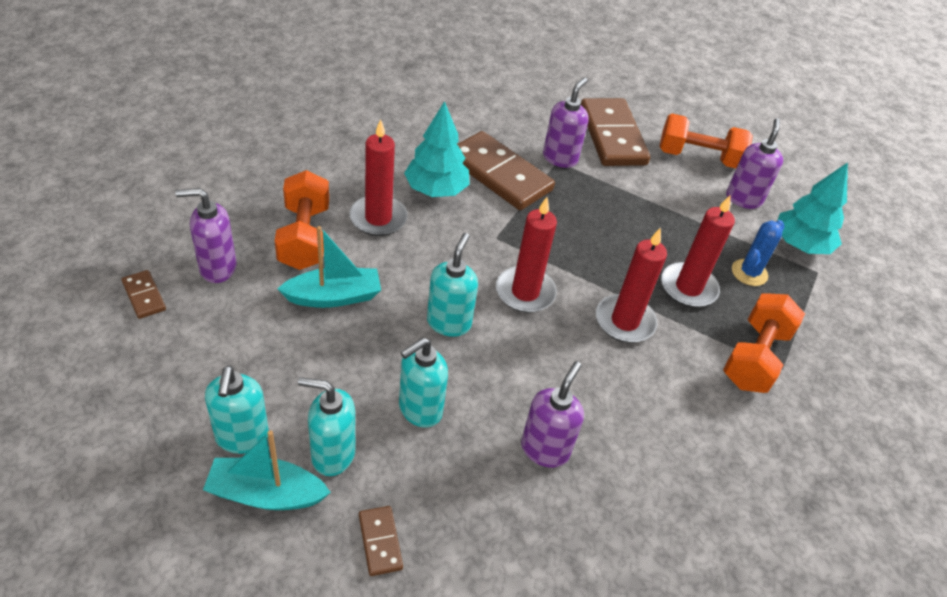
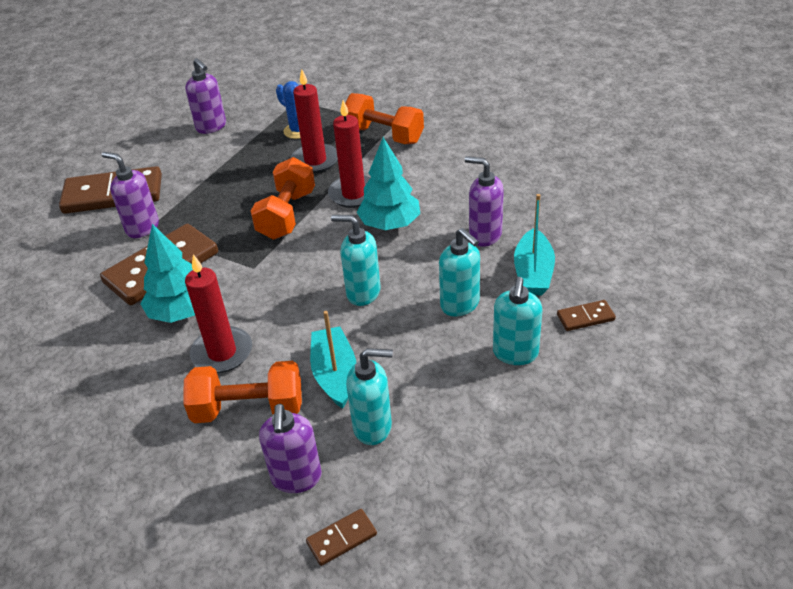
camera: 80 degrees left, 5 degrees down
(242, 437) = (511, 416): turquoise soap dispenser -> turquoise soap dispenser (373, 427)
(266, 494) = (562, 390): turquoise boat -> turquoise boat (533, 273)
(525, 292) = (324, 248): red candle -> none
(698, 157) = (154, 146): orange dumbbell -> orange dumbbell (287, 215)
(743, 199) = (211, 127): purple soap dispenser -> purple soap dispenser turned 150 degrees counterclockwise
(800, 245) = (267, 105): turquoise tree -> turquoise tree (390, 224)

